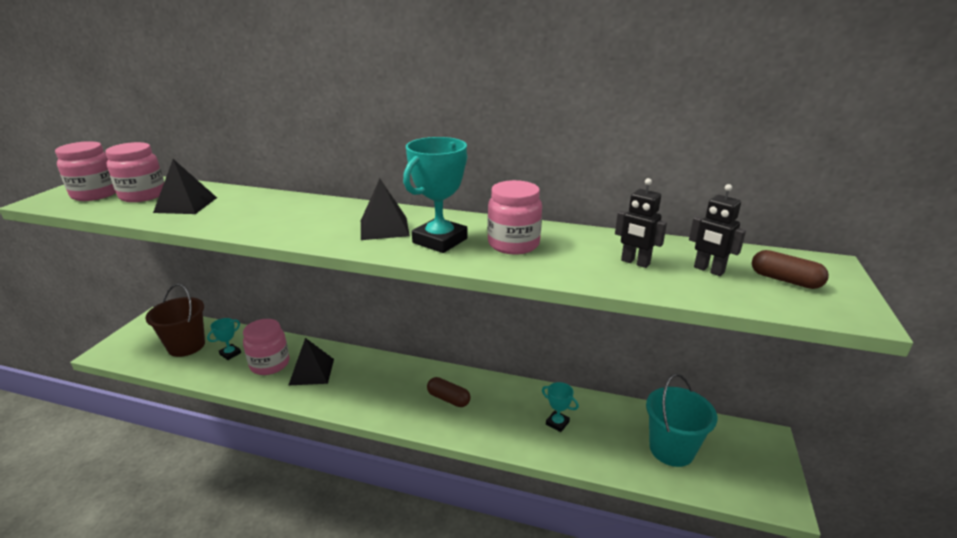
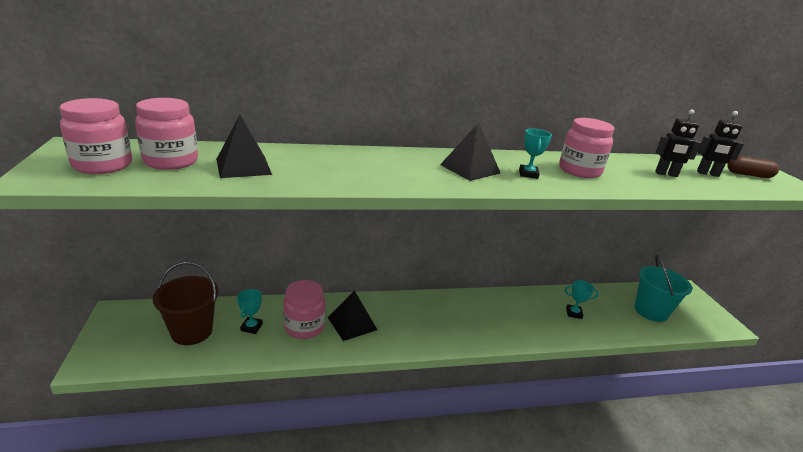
camera: 30 degrees left, 0 degrees up
(440, 241) = (528, 174): turquoise trophy -> turquoise trophy, size x0.51
(448, 399) = (486, 316): brown capsule -> none

